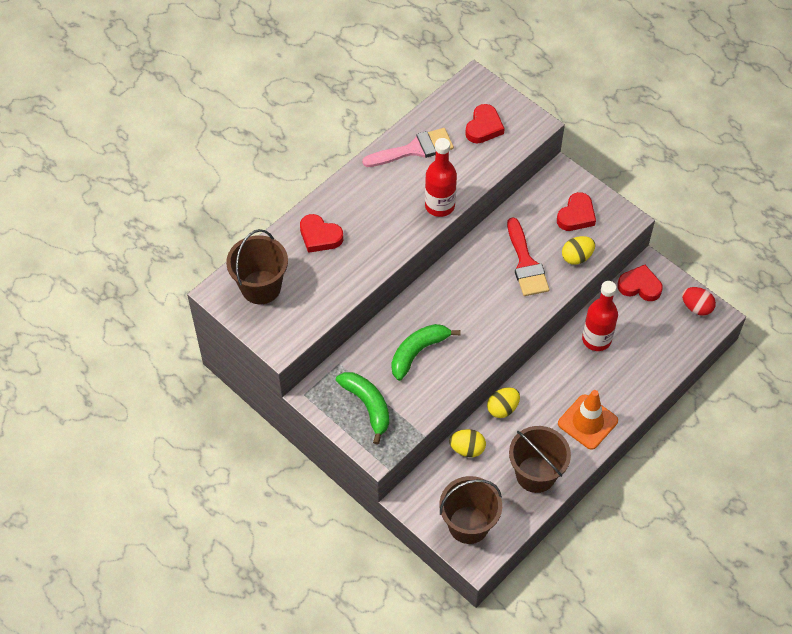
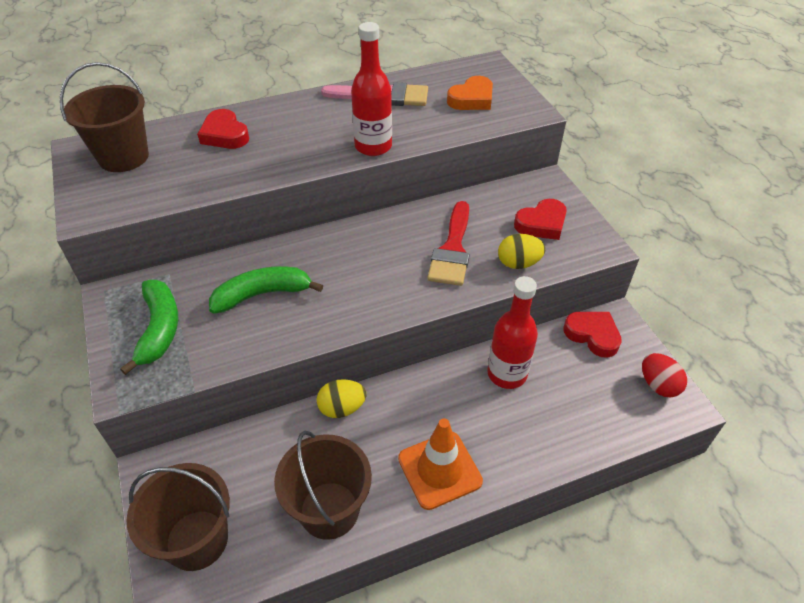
camera: 25 degrees right, 10 degrees down
(467, 449) = (266, 438): yellow egg -> none
(484, 127) = (472, 99): red heart -> orange heart

